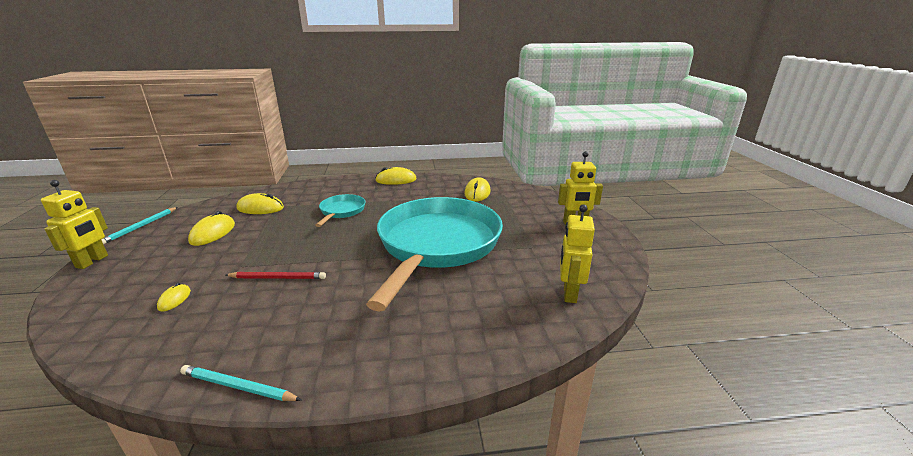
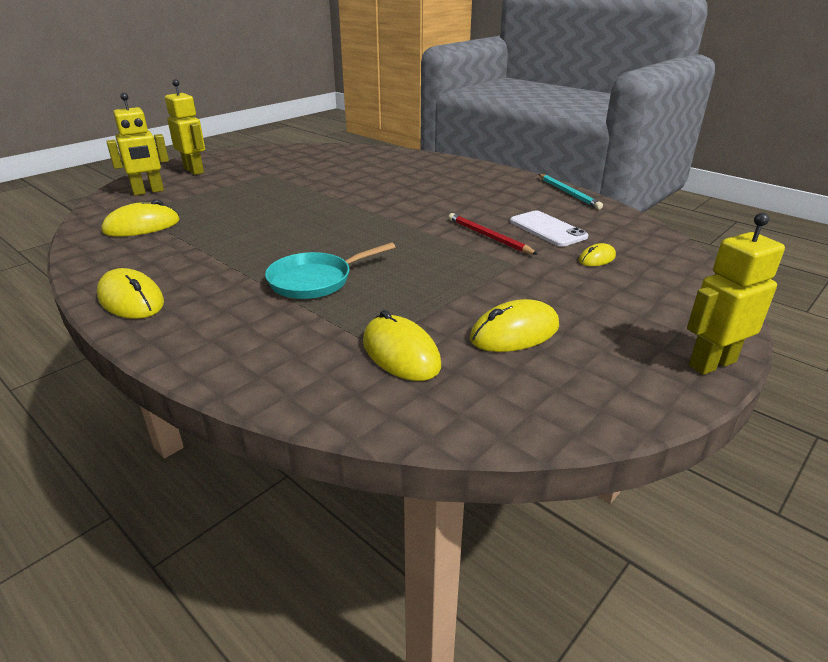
camera: 130 degrees left, 5 degrees up
(140, 227) = (636, 423): turquoise pencil -> none
(233, 310) = (547, 229): none -> white phone
(437, 245) = (321, 203): turquoise pan -> none
(569, 293) = (327, 154): yellow robot -> yellow robot (148, 192)

